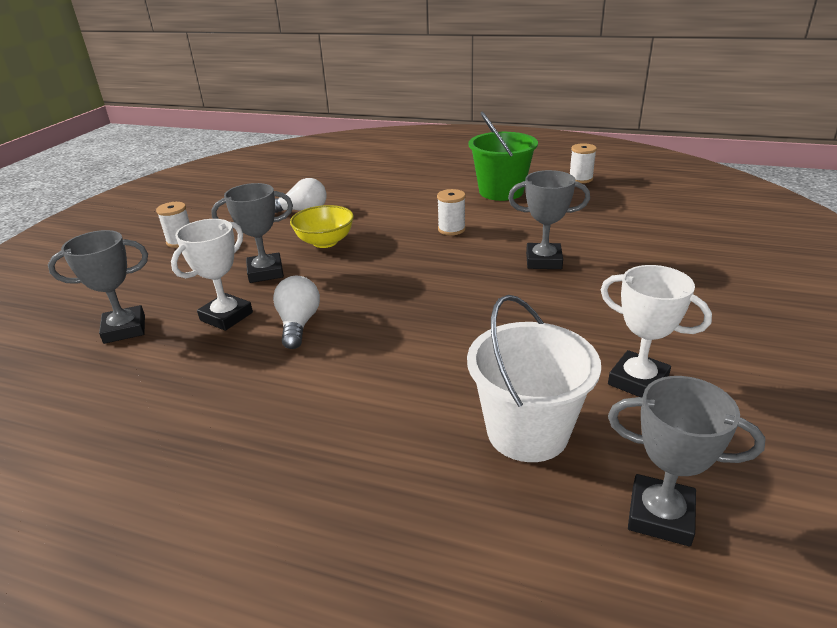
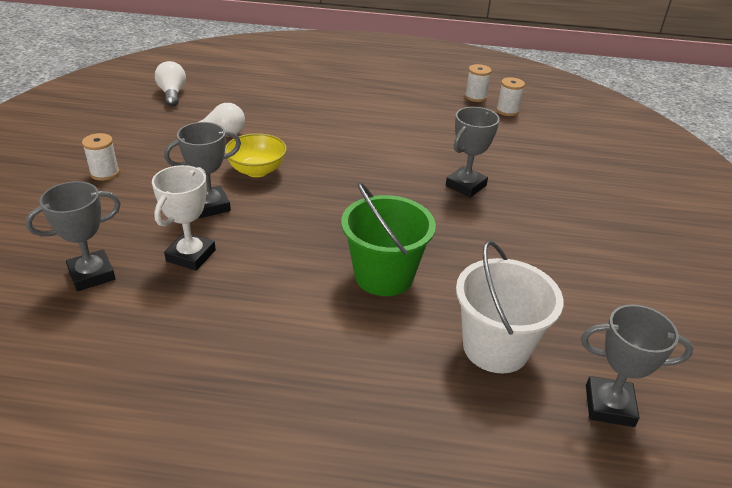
camera: 15 degrees left, 5 degrees up
(298, 324) = (265, 260): white light bulb -> white light bulb (172, 94)
(451, 229) = (374, 154): white spool -> white spool (507, 111)
(501, 191) = (407, 111): green bucket -> green bucket (384, 276)
(543, 261) = (466, 186): grey trophy -> grey trophy turned 45 degrees counterclockwise
(638, 381) = (569, 296): white trophy -> none

